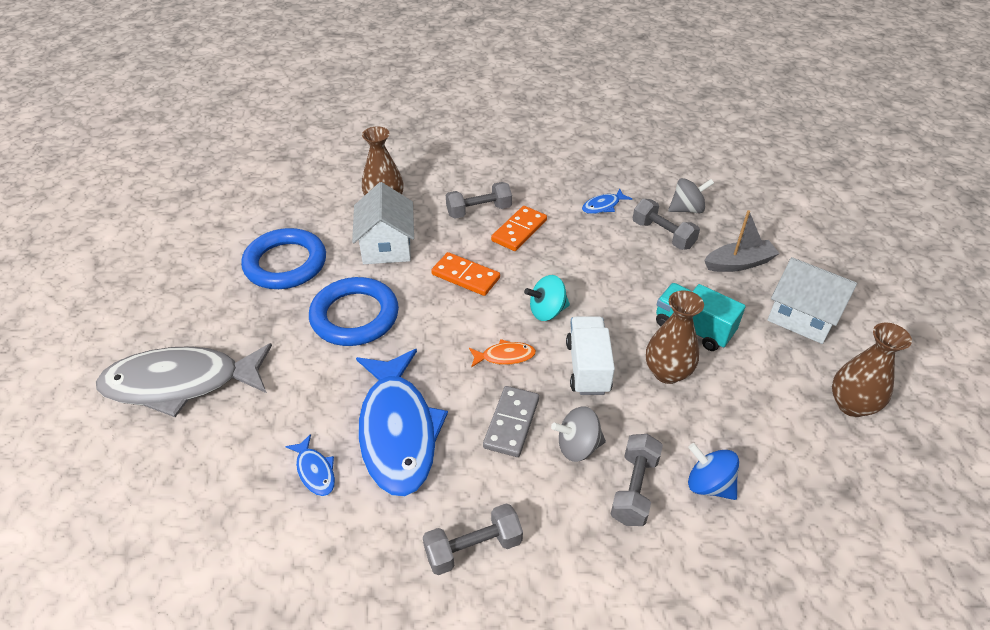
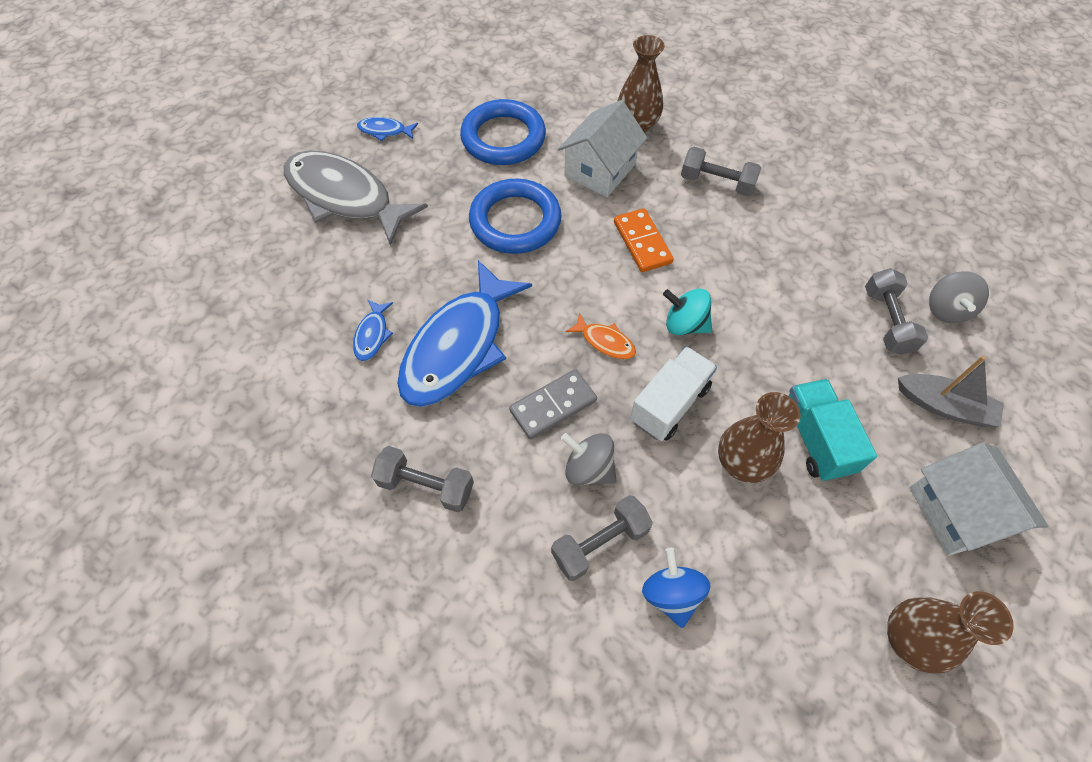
camera: 40 degrees right, 15 degrees up
(519, 231) = (737, 226): orange domino -> none
(603, 206) = (851, 251): blue fish -> blue fish (385, 131)
(687, 209) = (946, 310): grey spinning top -> grey spinning top turned 75 degrees clockwise

